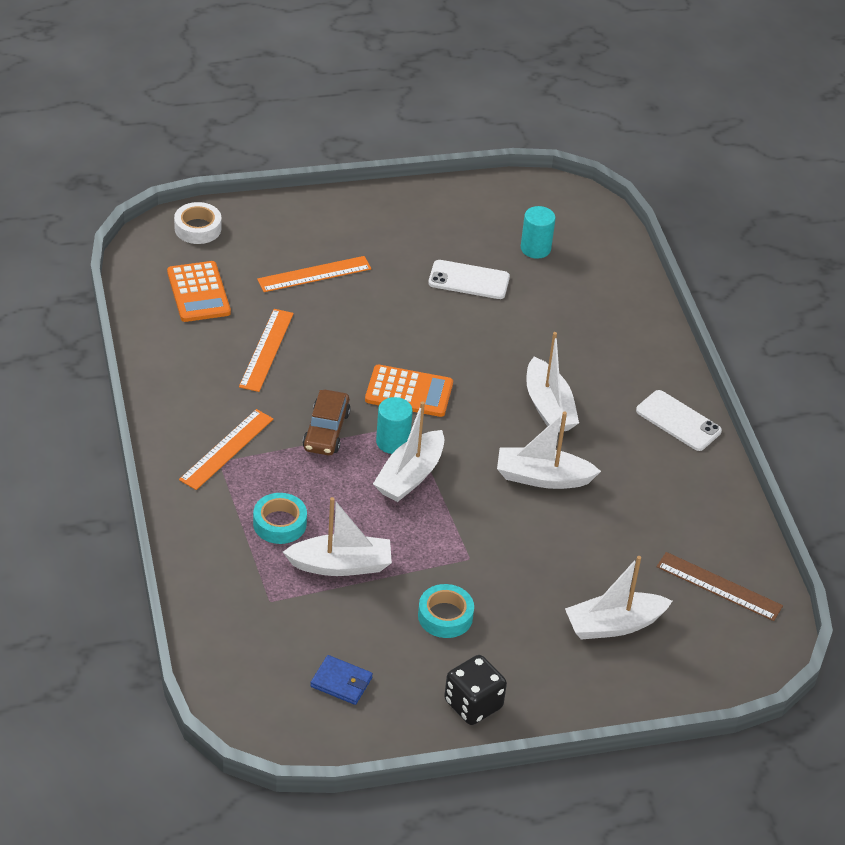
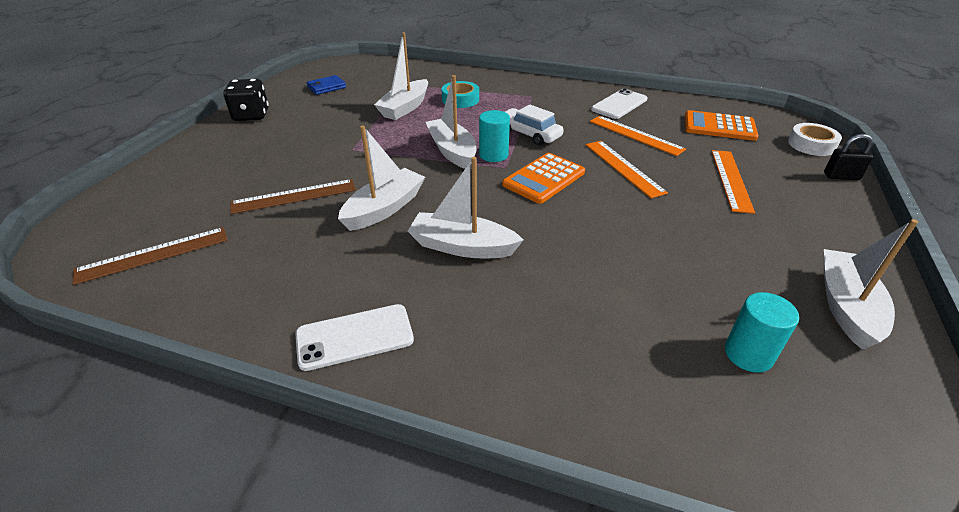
camera: 125 degrees right, 5 degrees down
(226, 449) = (541, 100): orange ruler -> orange ruler (623, 167)
(255, 210) = (841, 176): none -> black padlock
(326, 431) = (529, 134): brown car -> white car
(445, 616) = (321, 126): turquoise tape -> none
(469, 280) = (694, 269): white phone -> white phone (619, 104)
(579, 550) = (294, 196): none -> brown ruler
(614, 625) = (213, 184): white boat -> white boat (846, 306)

